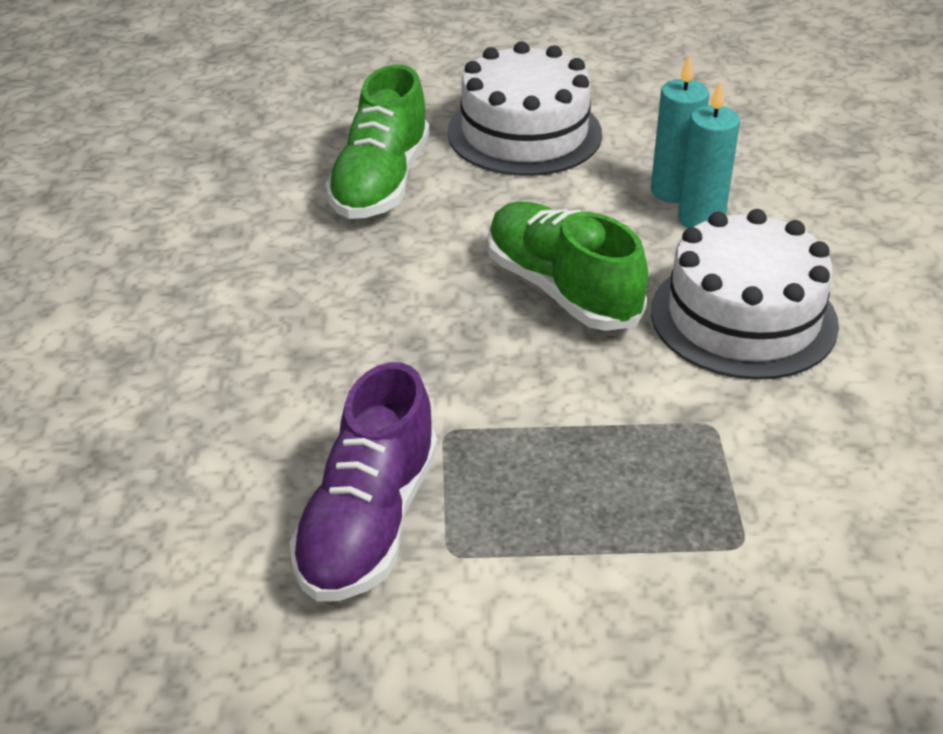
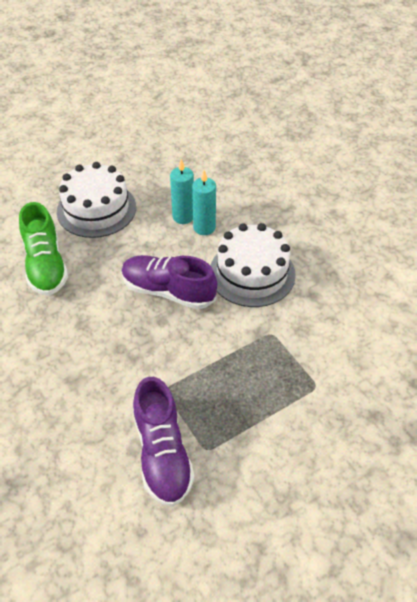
camera: 30 degrees left, 10 degrees up
(562, 290) = (168, 291): green shoe -> purple shoe

